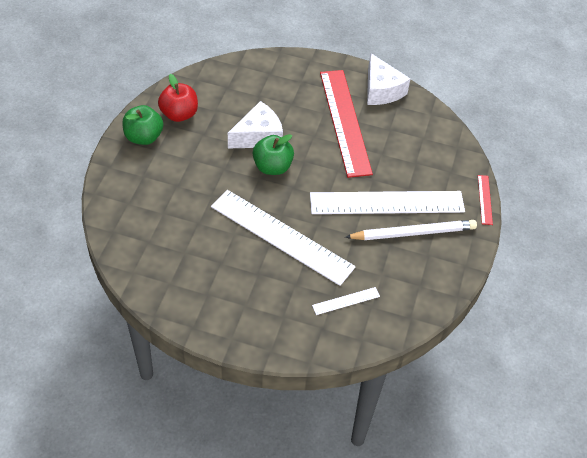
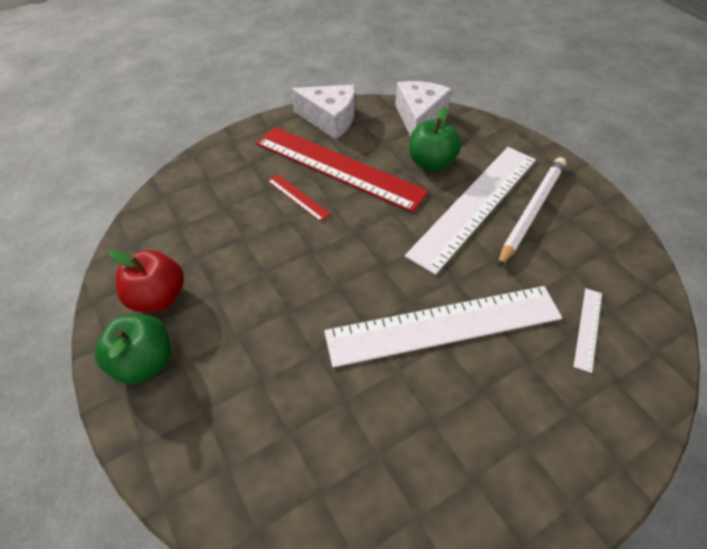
camera: 45 degrees left, 0 degrees up
(258, 136) = (278, 246): white cheese -> white cheese (419, 118)
(272, 167) = (334, 263): green apple -> green apple (431, 163)
(484, 199) = (530, 139): red ruler -> red ruler (298, 197)

